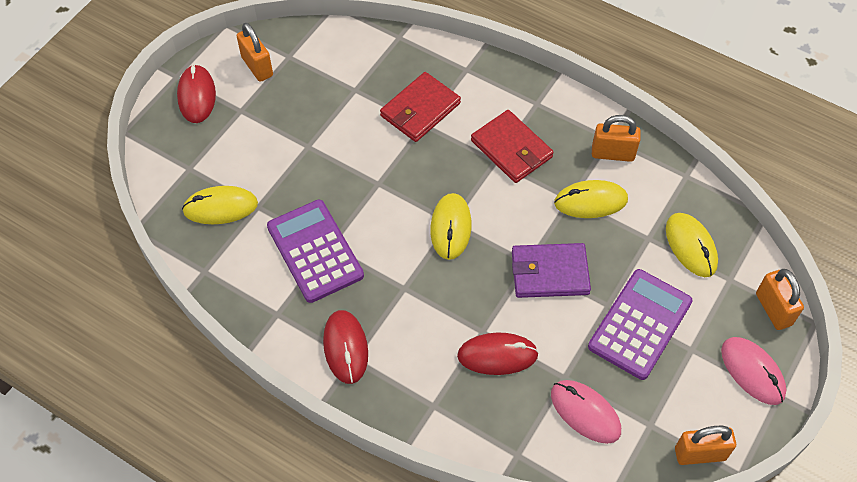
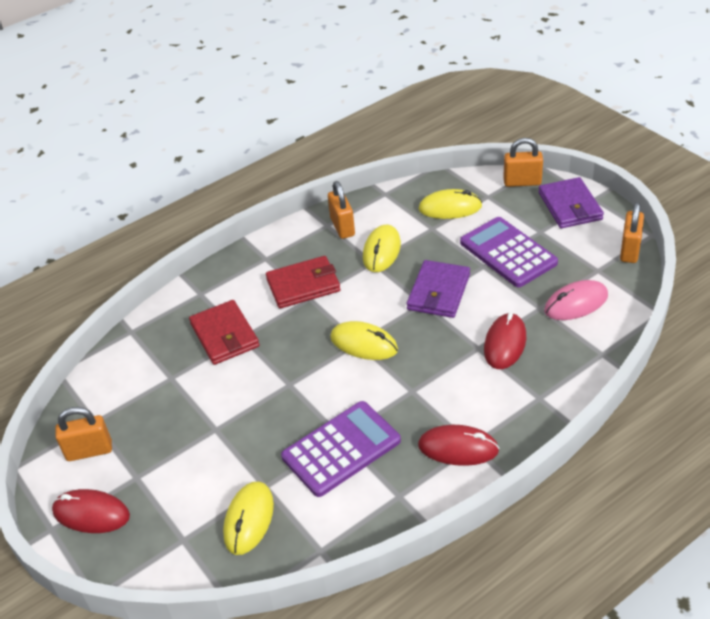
camera: 65 degrees left, 15 degrees down
(315, 251) = (341, 449): purple calculator -> purple calculator turned 150 degrees clockwise
(612, 154) = (342, 227): orange padlock -> orange padlock turned 45 degrees counterclockwise
(752, 372) = (570, 206): pink mouse -> purple wallet

